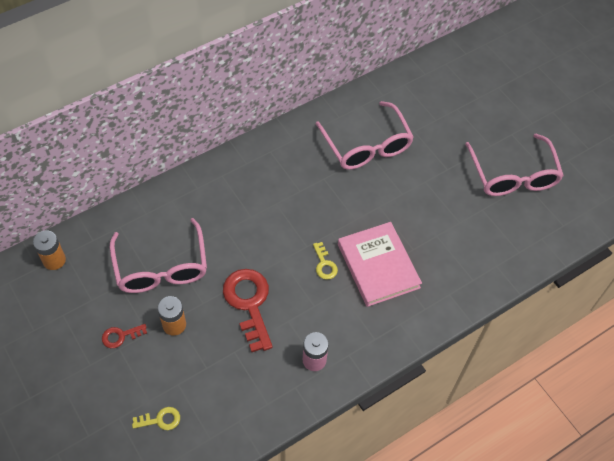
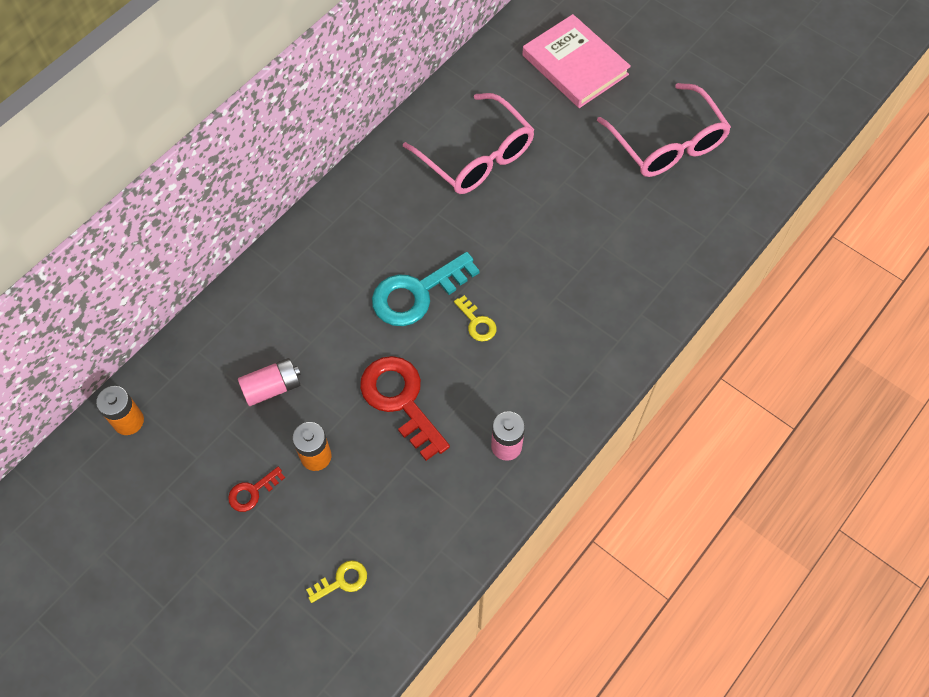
camera: 15 degrees left, 5 degrees up
(161, 267) = (272, 387): pink glasses -> pink battery
(288, 231) = (417, 293): none -> turquoise key
(378, 266) = (543, 305): pink book -> pink book (575, 65)

